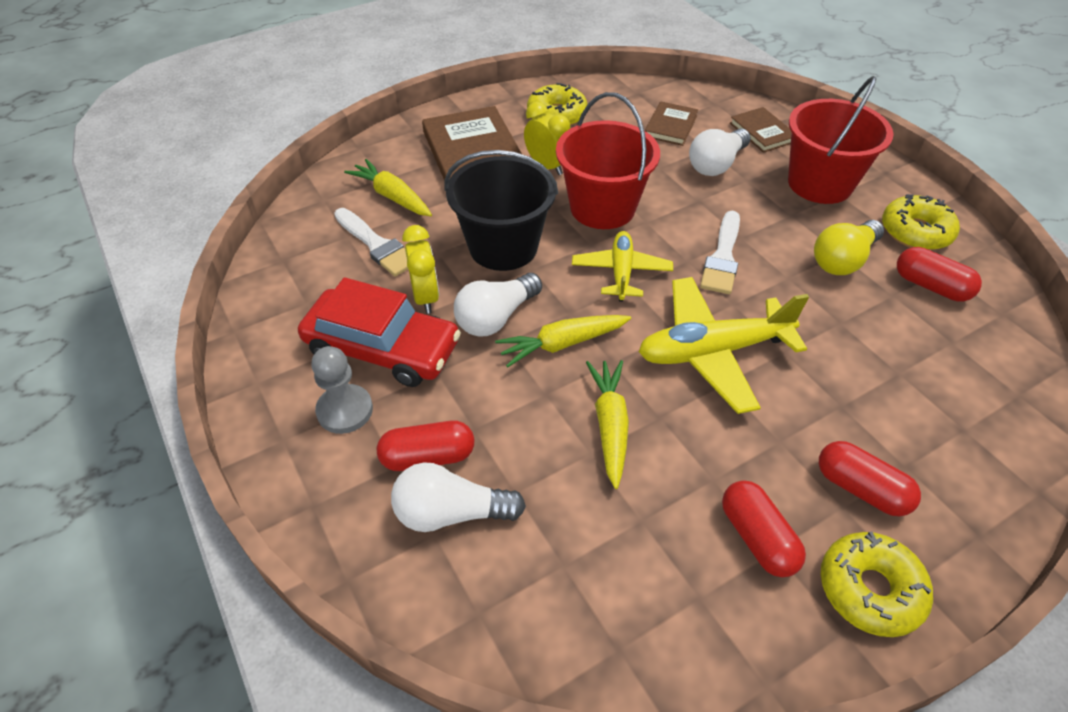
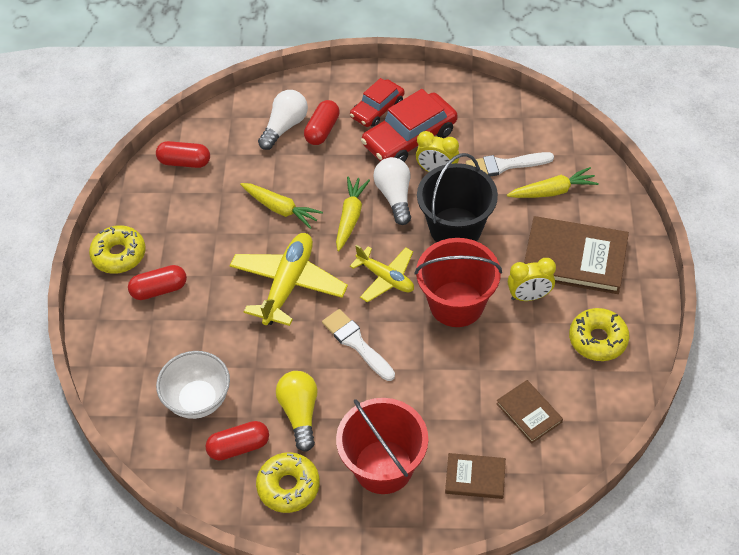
camera: 125 degrees right, 5 degrees up
(345, 410) = (377, 109): grey pawn -> red car
(716, 164) = (456, 410): white light bulb -> none
(757, 538) = (176, 230): red capsule -> red capsule (184, 162)
(932, 349) = (198, 400): none -> white bowl

